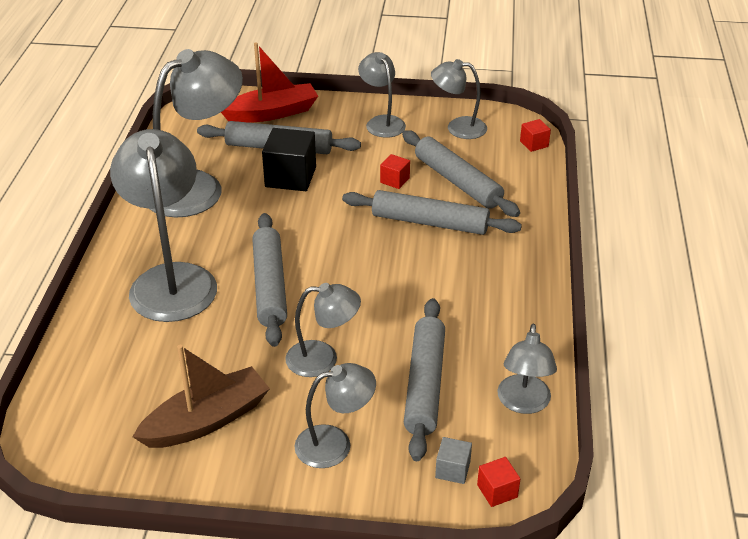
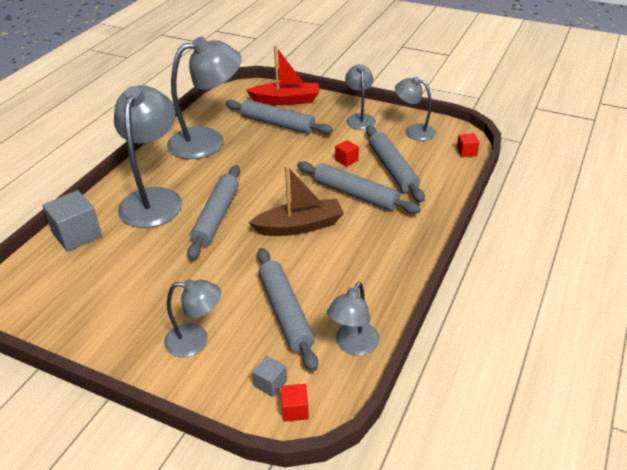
camera: 20 degrees right, 0 degrees up
(93, 349) = (77, 235): none -> grey cube
(207, 420) = (119, 301): brown boat -> brown boat (300, 226)
(290, 177) = (274, 145): black cube -> none
(323, 359) = (223, 276): grey lamp -> none
(424, 385) = (285, 313): grey rolling pin -> grey rolling pin turned 45 degrees counterclockwise

